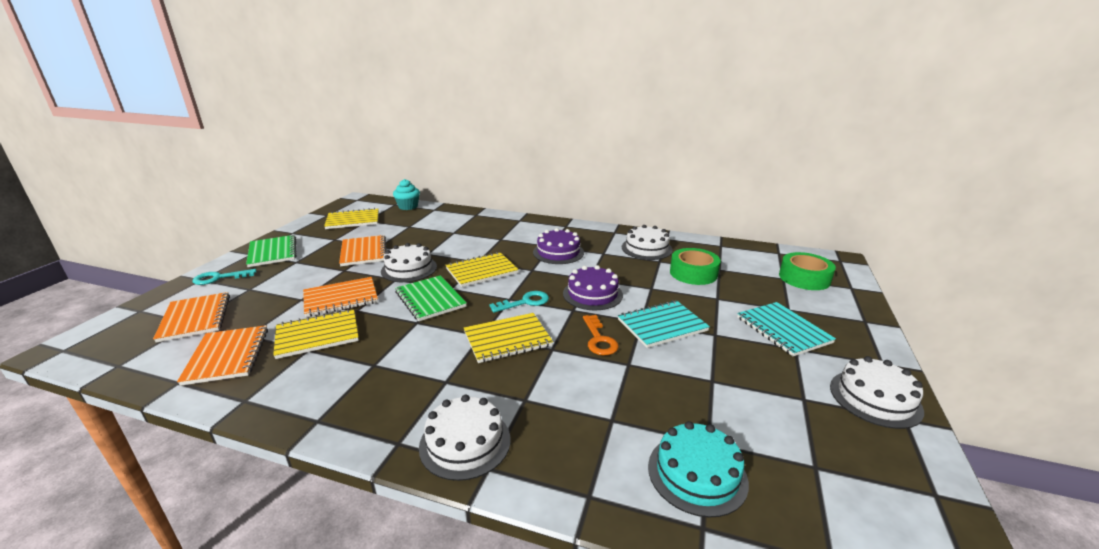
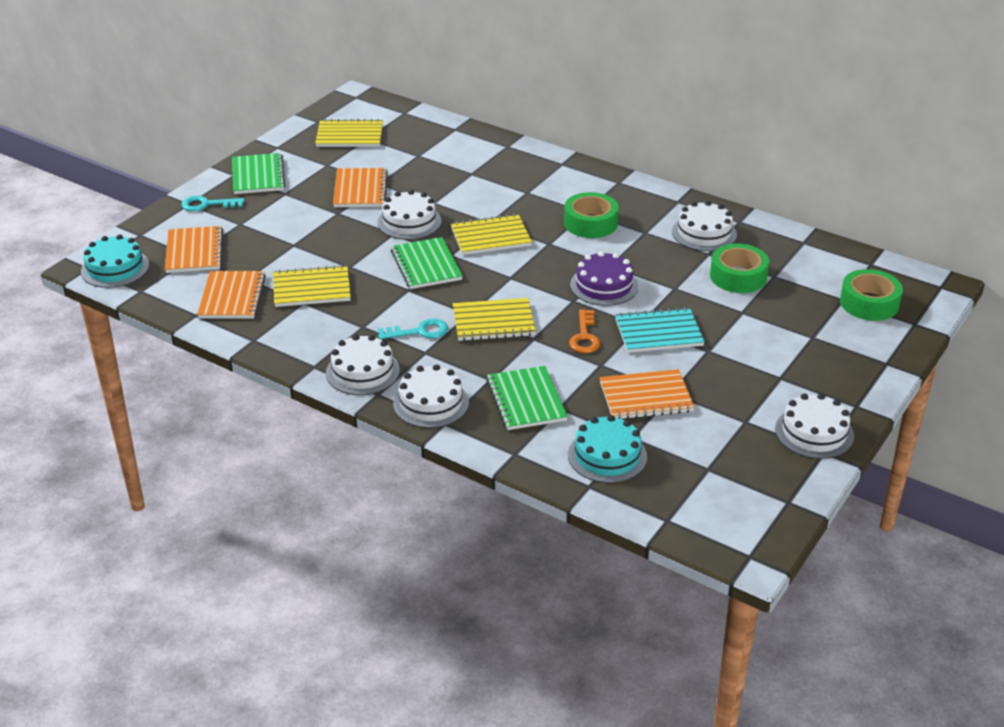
camera: 15 degrees right, 10 degrees up
(96, 346) = (115, 268): none -> turquoise cake
(341, 298) = (334, 250): orange notebook -> orange notebook (646, 397)
(377, 417) = (362, 371): none -> white cake
(408, 206) = (422, 119): turquoise cupcake -> none
(525, 302) = (526, 284): turquoise key -> turquoise key (419, 331)
(558, 252) = (590, 223): purple cake -> green tape
(572, 417) = (526, 400): none -> green notebook
(783, 330) = (785, 358): turquoise notebook -> none

